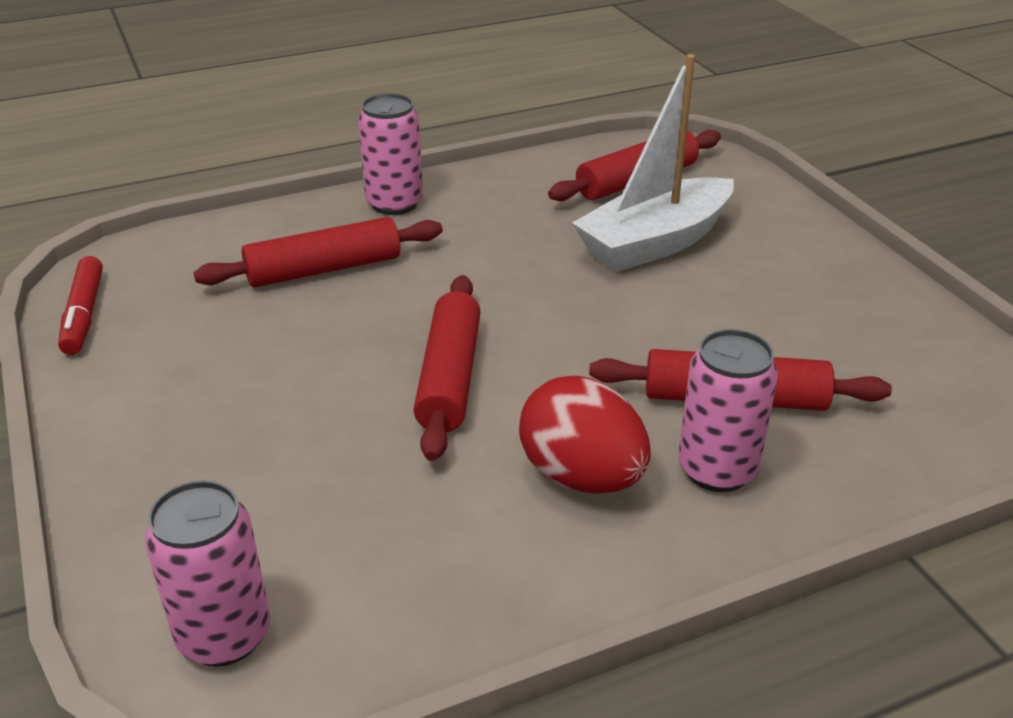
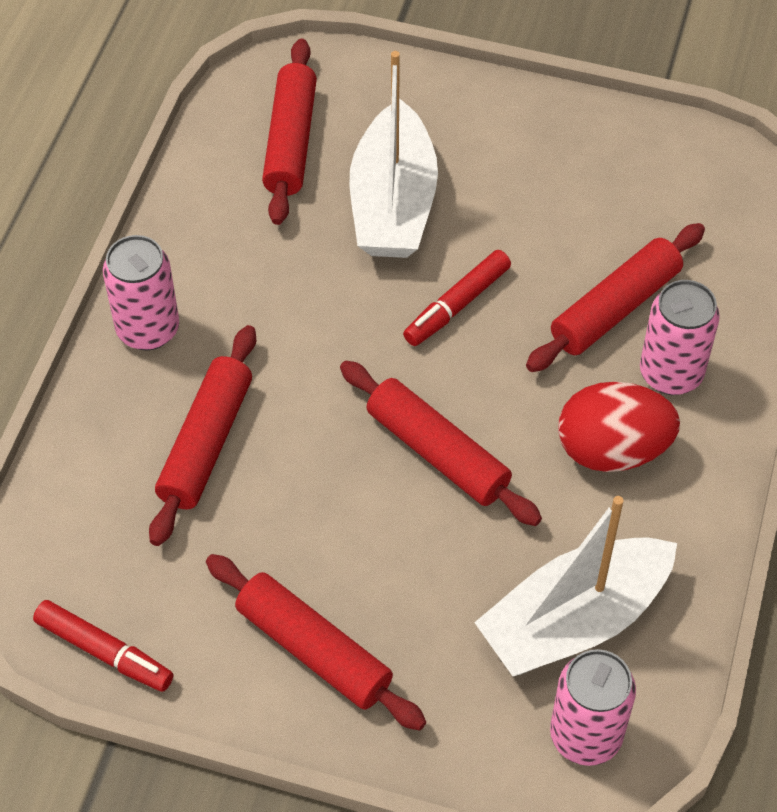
camera: 50 degrees left, 20 degrees up
(175, 411) = (314, 650): none -> red rolling pin
(358, 553) = (574, 620): none -> white boat
(608, 316) = (457, 305): none -> red marker

